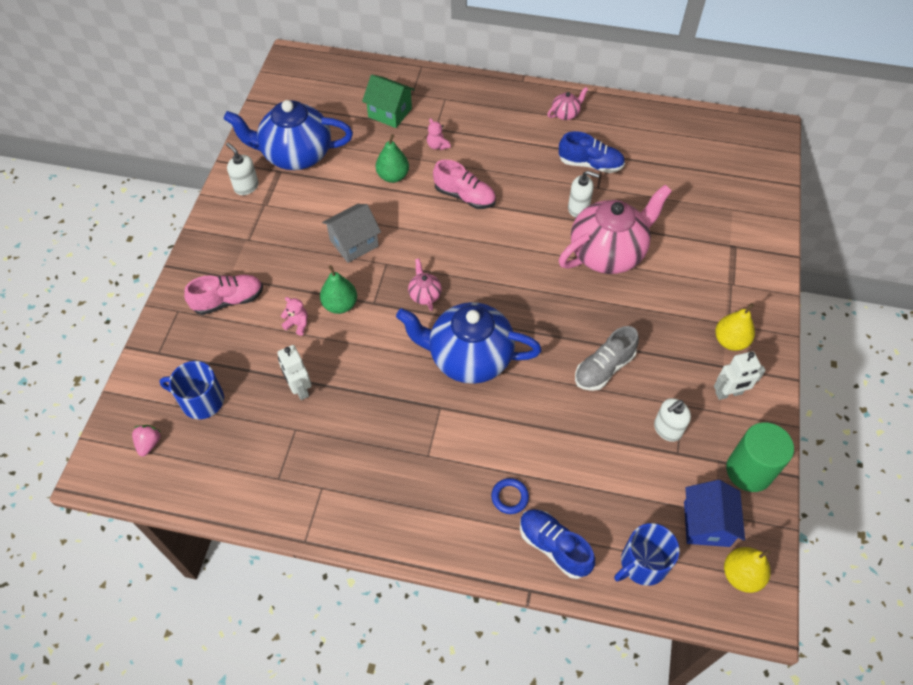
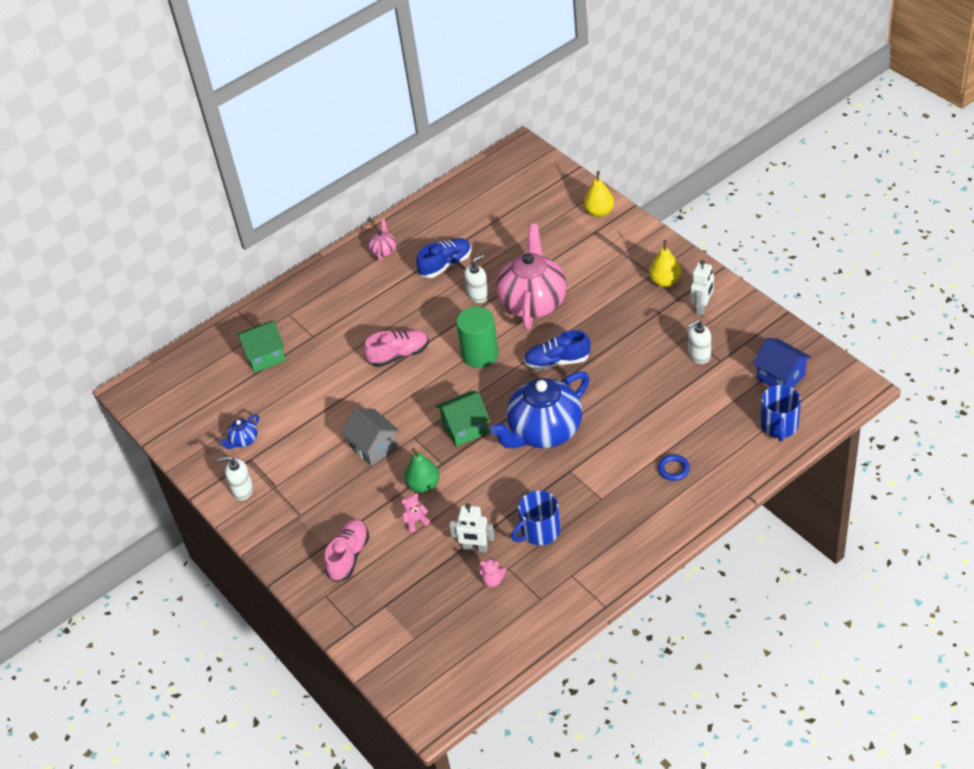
camera: 45 degrees left, 10 degrees down
(149, 443) = (435, 669): pink strawberry -> none
(201, 400) = (427, 617): blue mug -> blue mug (539, 531)
(296, 155) = (243, 440): blue teapot -> blue teapot, size x0.42
(354, 243) = (374, 447): grey house -> grey house turned 45 degrees counterclockwise
(393, 176) = (333, 388): green pear -> none
(425, 294) = (465, 428): pink teapot -> green house
(437, 146) = (331, 344): pink teddy bear -> pink teddy bear (493, 580)
(554, 547) = (729, 465): blue shoe -> blue shoe (557, 361)
(604, 368) = (623, 361): grey shoe -> none
(667, 429) = (699, 355): white soap dispenser -> white soap dispenser turned 60 degrees clockwise
(741, 575) = (827, 381): yellow pear -> yellow pear (599, 212)
(749, 470) = (764, 332): green cylinder -> green cylinder (480, 354)

